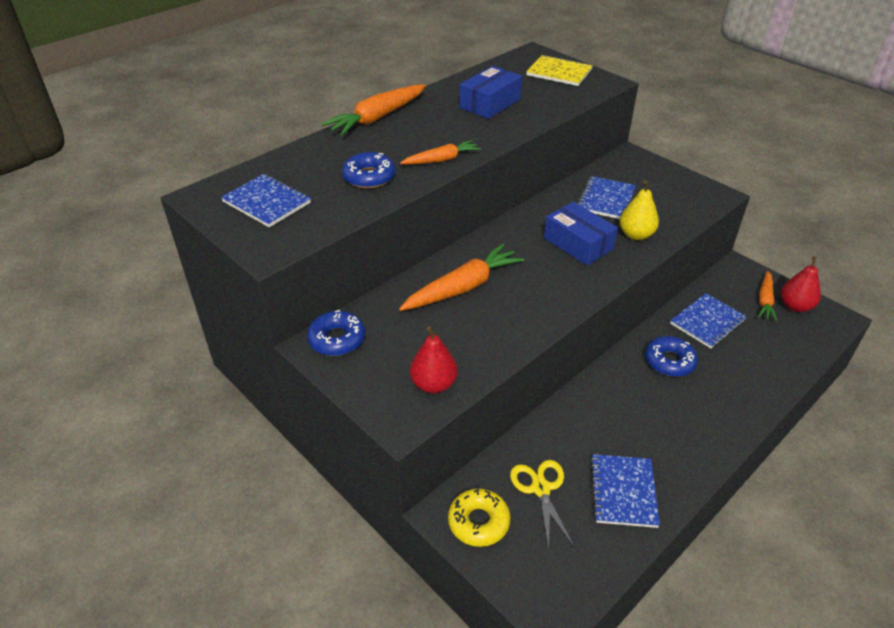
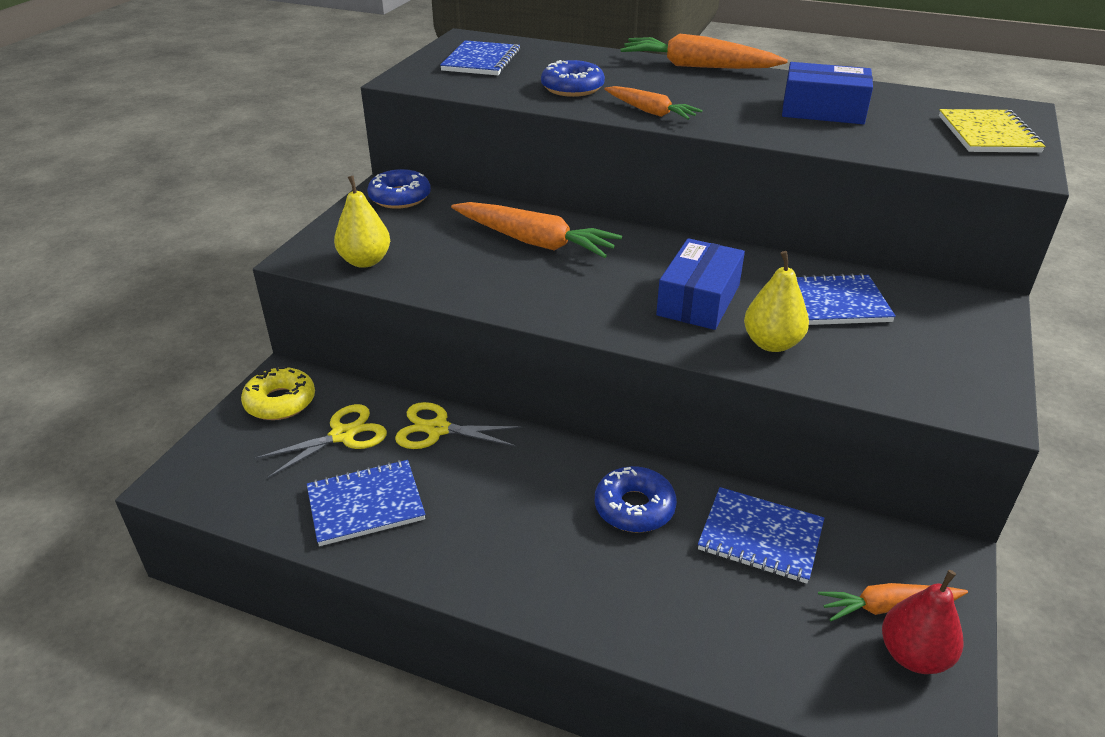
camera: 65 degrees right, 5 degrees down
(433, 384) = (365, 261): red pear -> yellow pear
(558, 431) = (438, 429): none -> yellow scissors

